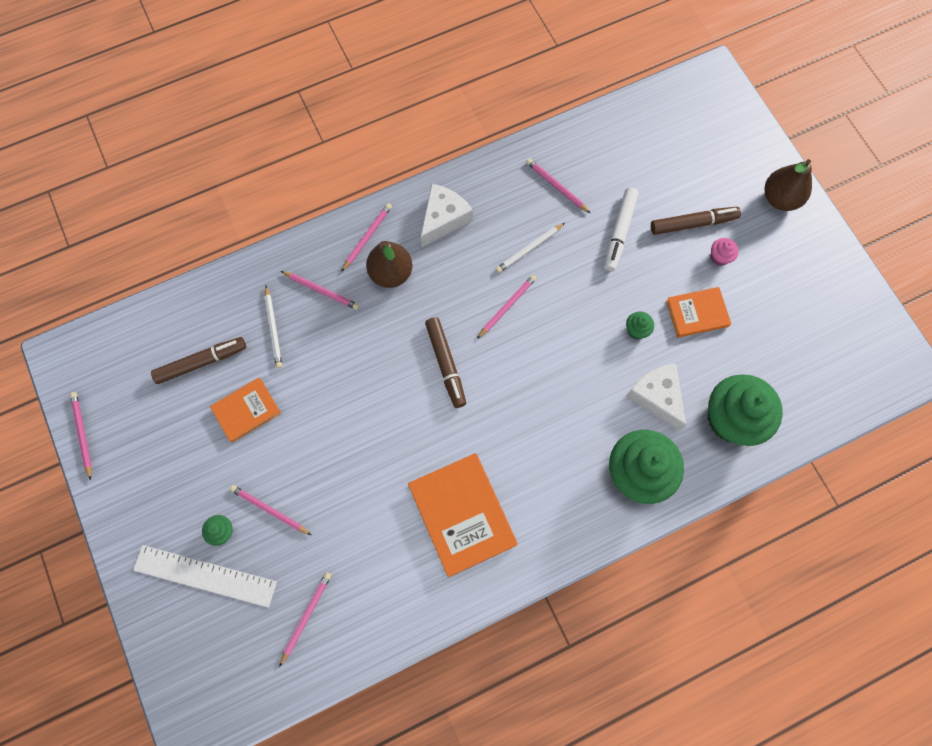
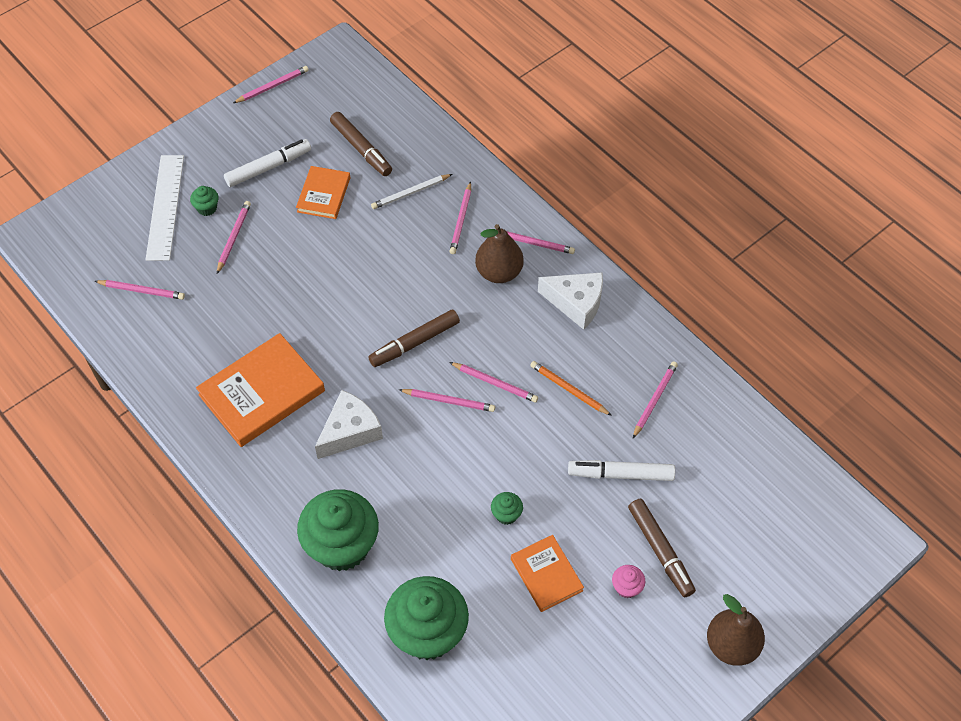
camera: 75 degrees right, 15 degrees down
(191, 458) = (268, 167): none -> white marker
(246, 410) = (324, 195): orange book -> orange book turned 60 degrees clockwise
(515, 349) = (448, 401): none -> pink pencil
(529, 249) = (569, 389): white pencil -> orange pencil
(656, 396) = (433, 549): white cheese -> white cheese (350, 431)

